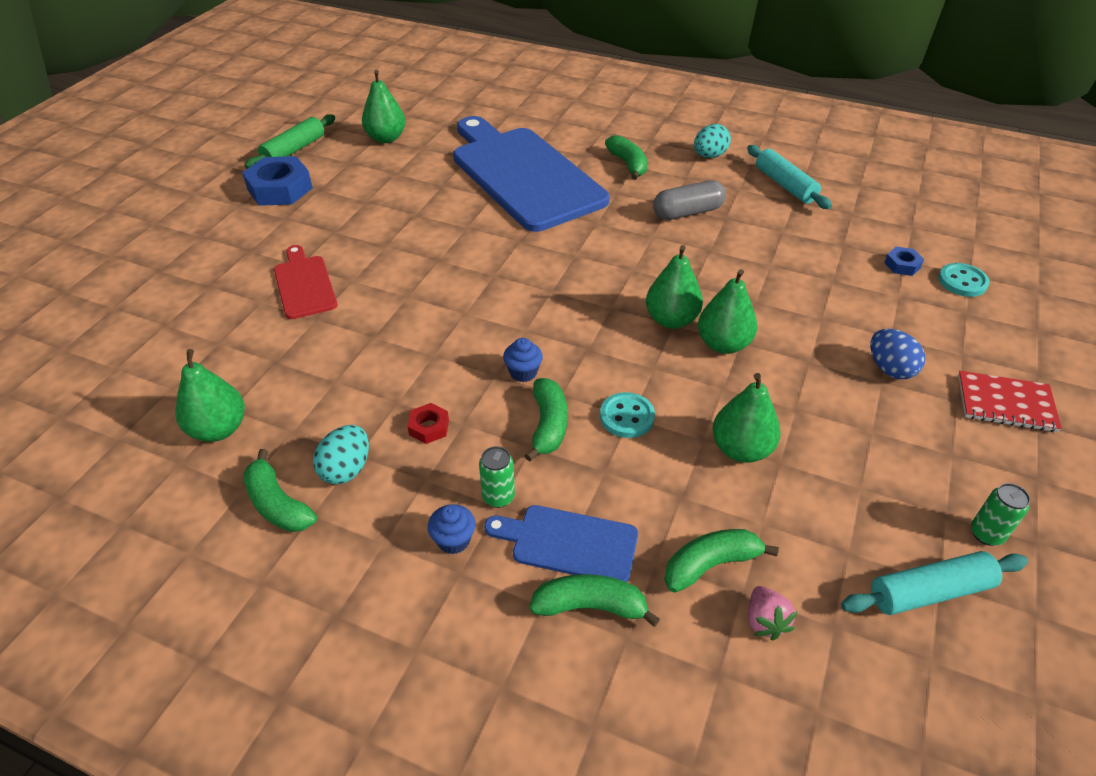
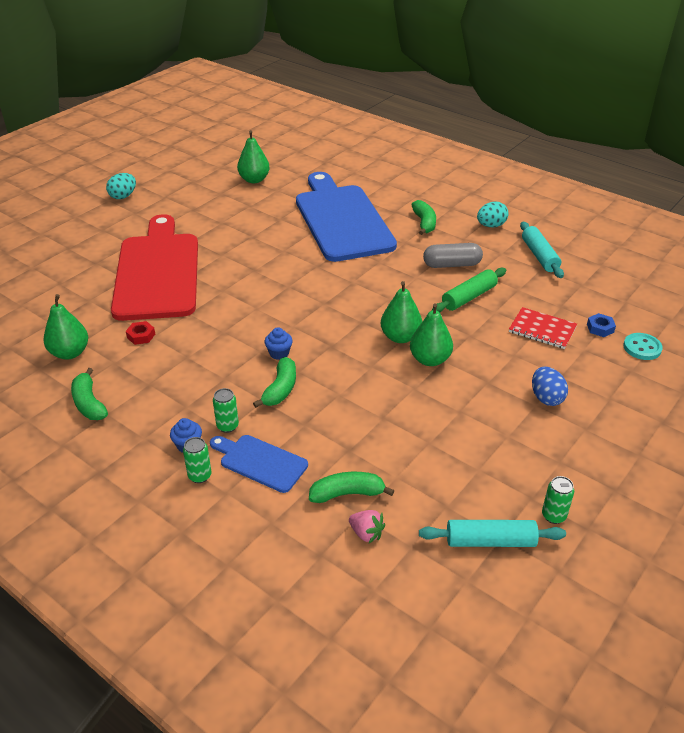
camera: 15 degrees right, 5 degrees down
(280, 189) = (166, 205): blue nut -> none
(294, 150) = (186, 179): green rolling pin -> green rolling pin (469, 297)
(304, 284) = (157, 272): red cutting board -> red cutting board, size x2.21
(346, 469) = (138, 391): turquoise egg -> turquoise egg (123, 196)
(429, 427) = (201, 376): red nut -> red nut (141, 336)
(491, 586) = (200, 476): none -> green can
(590, 606) = (256, 500): green banana -> none
(627, 417) = (336, 394): turquoise button -> none
(741, 449) = (406, 429): green pear -> none
(765, 621) = (366, 533): pink strawberry -> pink strawberry turned 60 degrees counterclockwise
(1006, 403) = (623, 437): red notebook -> red notebook (542, 330)

